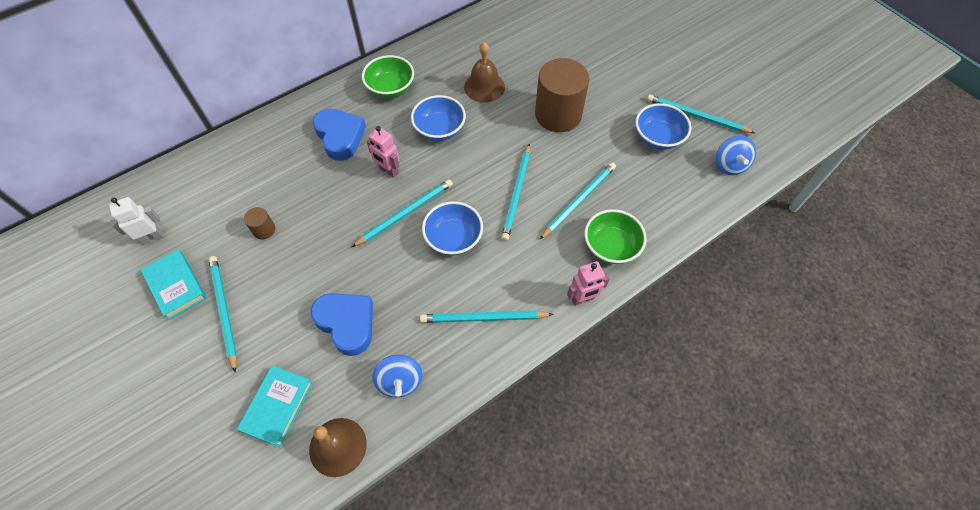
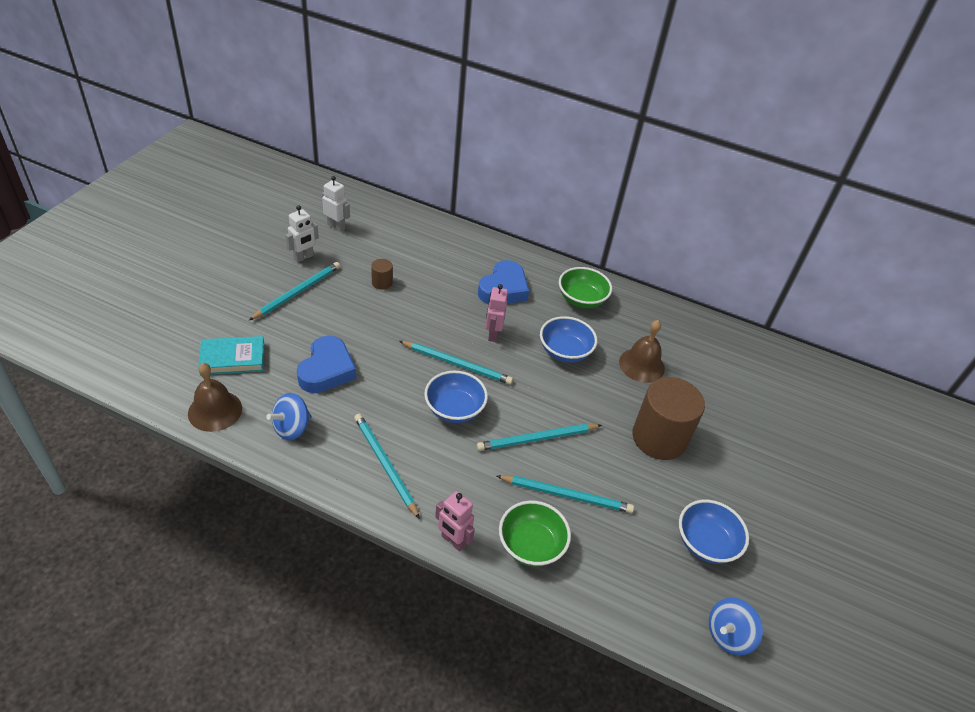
camera: 55 degrees right, 15 degrees down
(176, 286) = (303, 257): turquoise book -> white robot
(696, 116) = (770, 574): turquoise pencil -> none

